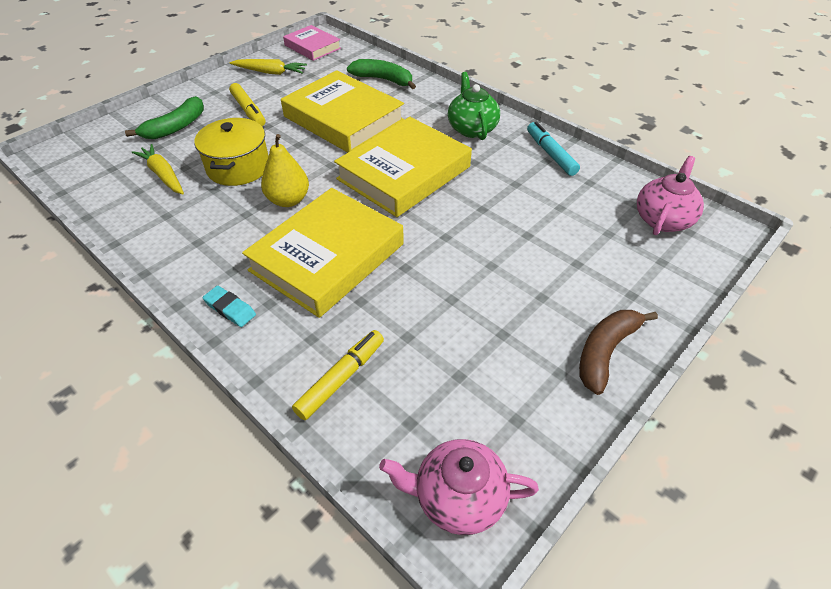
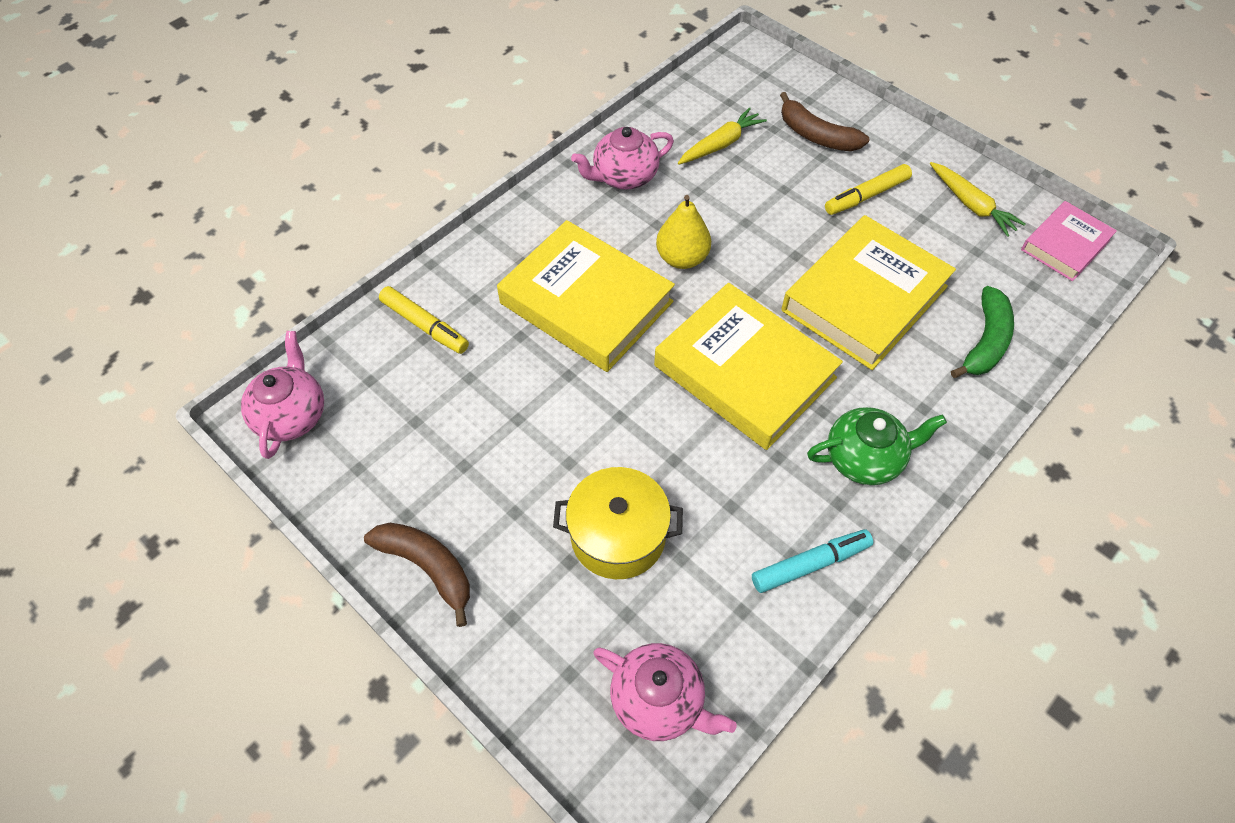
camera: 90 degrees right, 10 degrees up
(176, 127) = (816, 135): green banana -> brown banana
(180, 233) = (624, 177): none -> pink teapot
(230, 309) = (517, 233): turquoise eraser -> none
(238, 167) = (741, 205): yellow pot -> yellow pot (618, 536)
(270, 72) = (971, 205): yellow carrot -> yellow carrot turned 45 degrees counterclockwise

